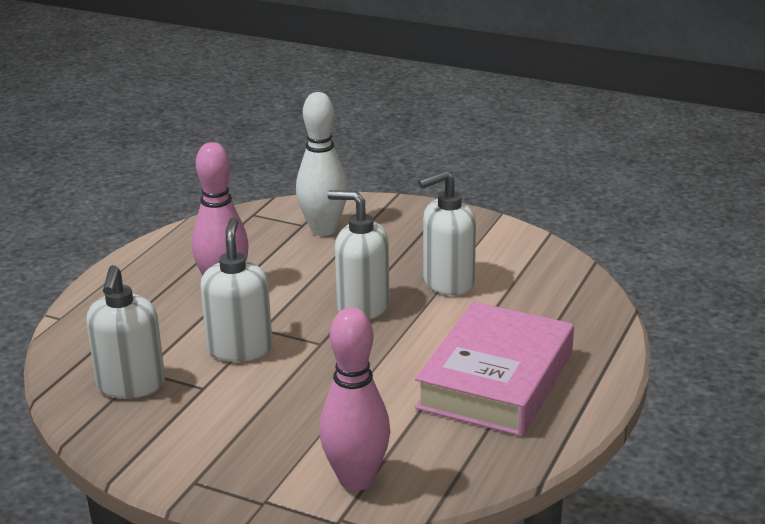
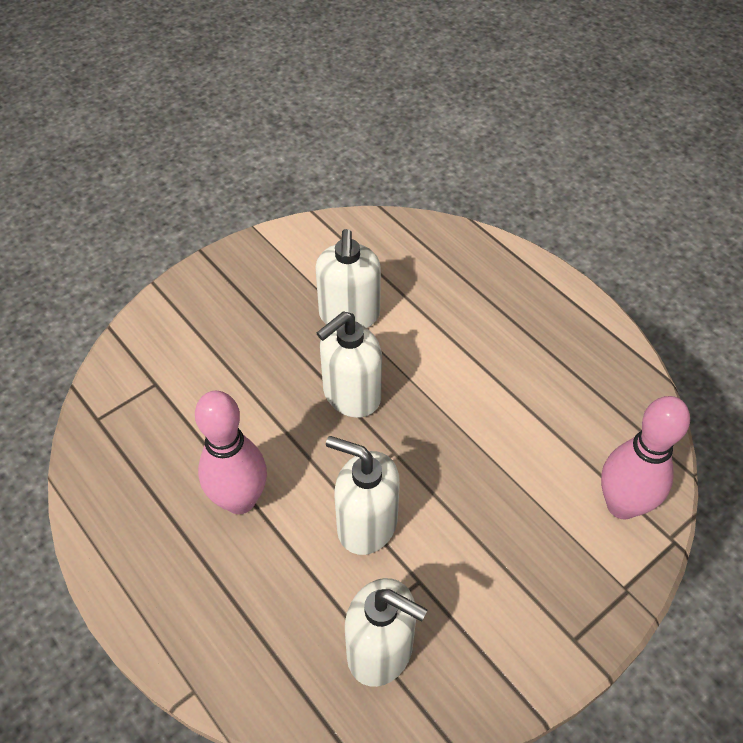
camera: 65 degrees left, 25 degrees up
(323, 230) = (181, 370): white bowling pin -> none
(496, 380) = (523, 349): pink book -> none

